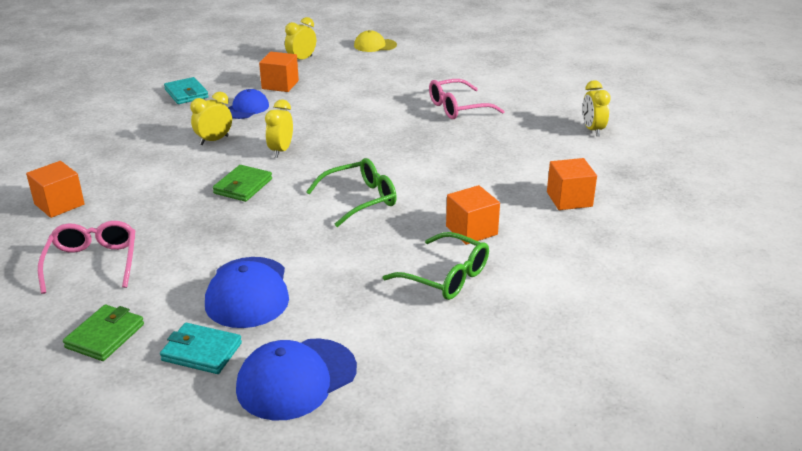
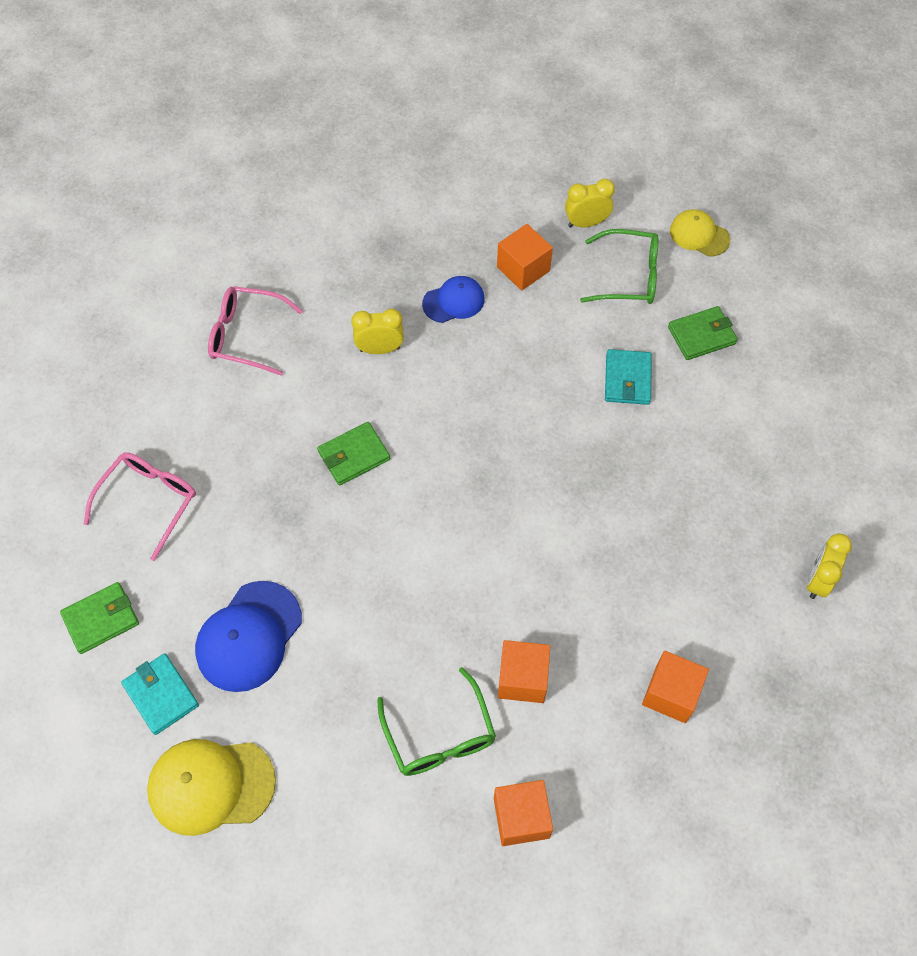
camera: 35 degrees right, 30 degrees up
(59, 204) = (172, 383): orange cube -> orange cube (521, 817)
(186, 93) = (410, 232): turquoise wallet -> turquoise wallet (627, 379)
(281, 151) = (433, 410): yellow clock -> none
(296, 379) = (211, 785): blue cap -> yellow cap
(360, 199) = (451, 552): green glasses -> green glasses (629, 276)
(418, 75) = (701, 335): none -> green wallet
(457, 108) = (691, 437): pink glasses -> pink glasses (246, 335)

